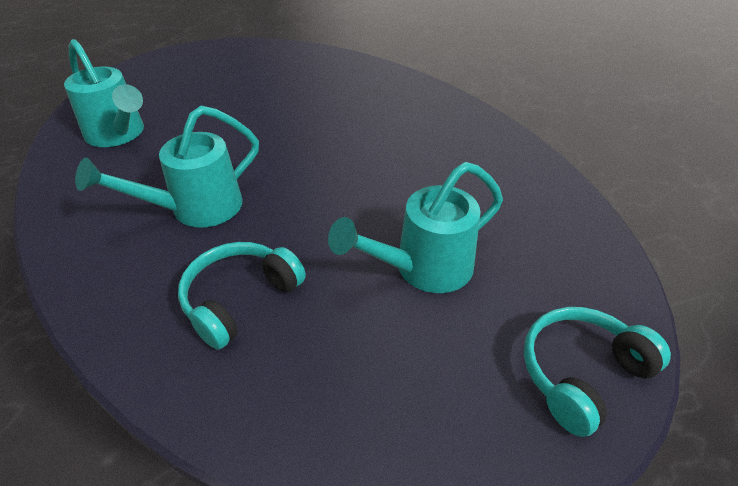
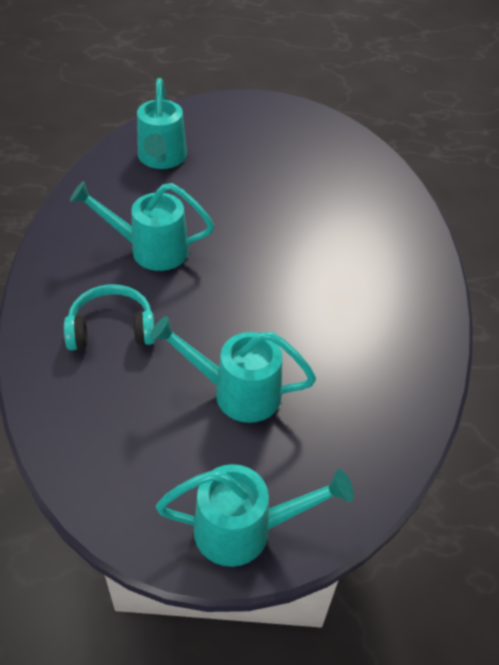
camera: 40 degrees right, 5 degrees up
(581, 374) = (244, 529): turquoise headphones -> turquoise watering can

